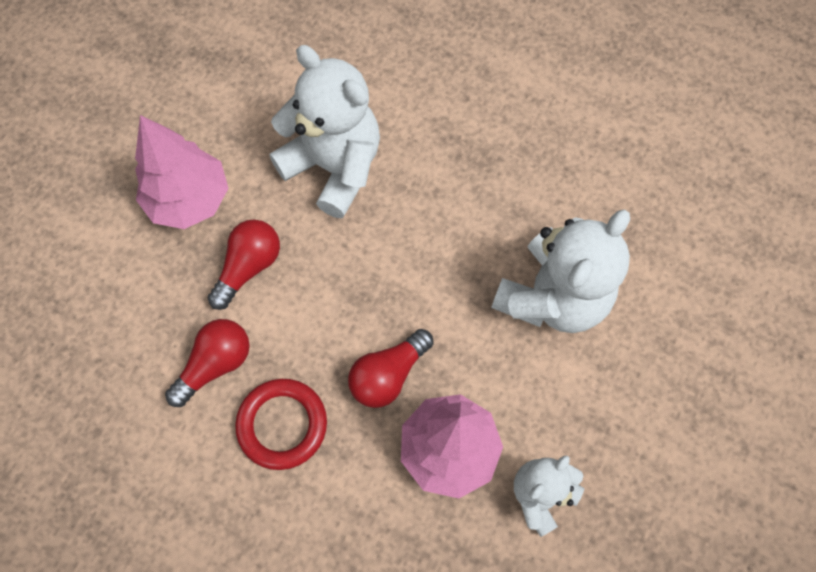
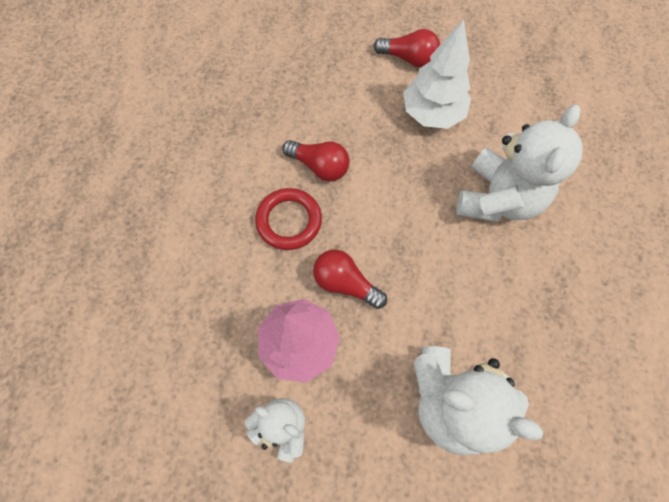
camera: 75 degrees right, 0 degrees up
(189, 200) = (432, 114): pink tree -> white tree
(248, 267) = (396, 165): red light bulb -> red light bulb (408, 59)

